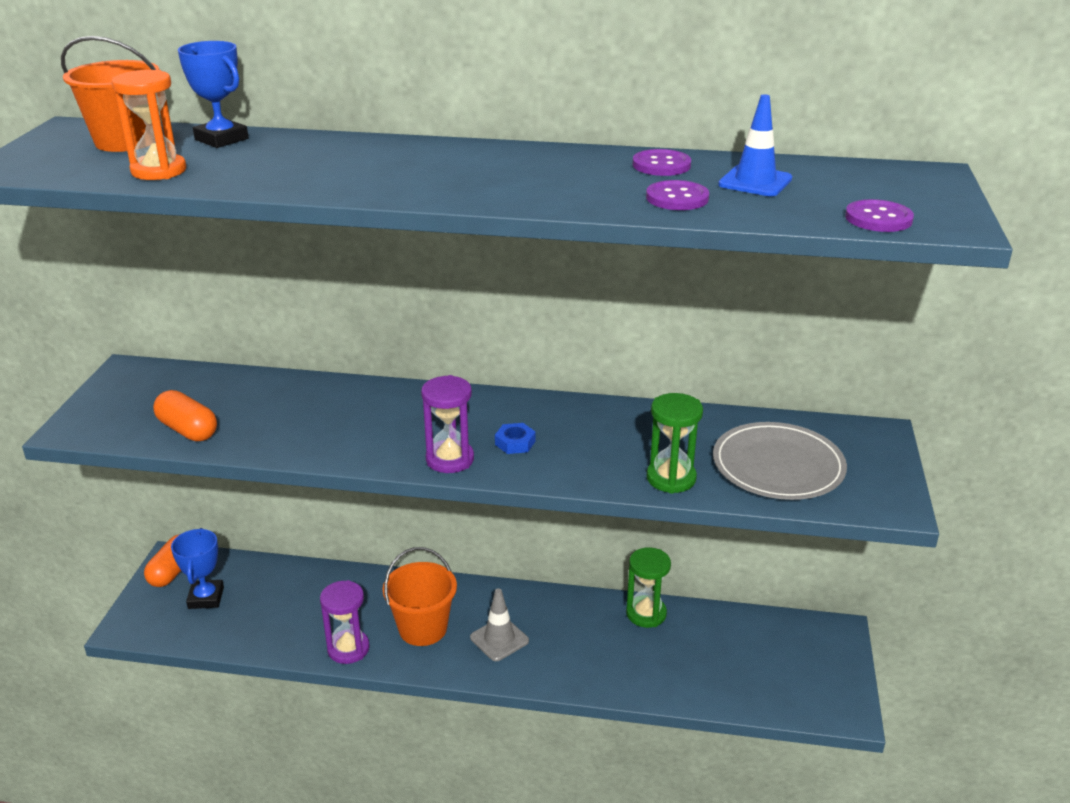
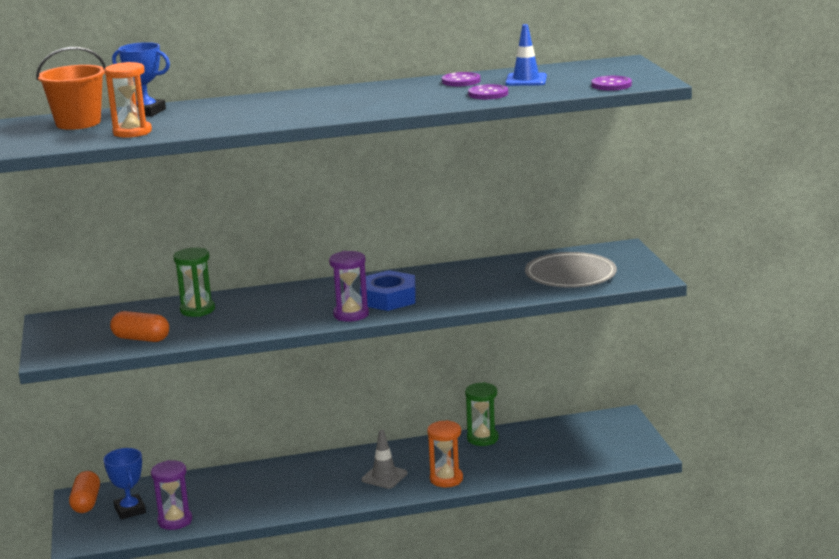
camera: 20 degrees left, 10 degrees down
(348, 649) = (272, 509): purple hourglass -> purple hourglass (175, 521)
(423, 628) = (321, 485): orange bucket -> none
(515, 443) = (388, 298): blue nut -> blue nut, size x2.05
(568, 668) = (446, 479): none -> orange hourglass
(671, 478) = (507, 293): green hourglass -> green hourglass (197, 310)

